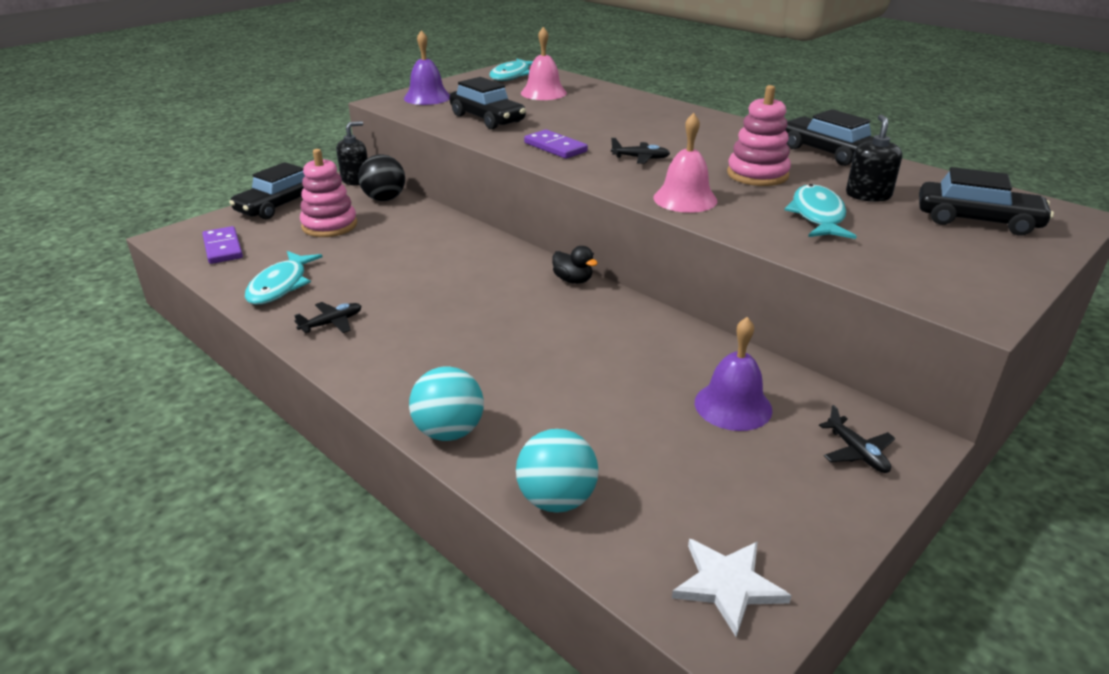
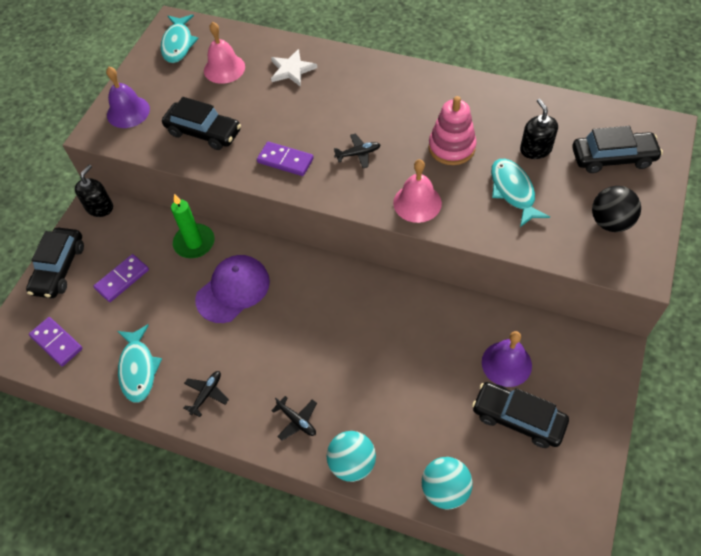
camera: 20 degrees left, 25 degrees up
(329, 225) = (122, 279): pink stacking toy -> purple domino
(384, 199) = (142, 225): black ball -> black ball (610, 222)
(425, 220) = (194, 243): none -> green candle
(434, 259) = (233, 290): none -> purple cap
(573, 280) = (347, 275): black duck -> none
(728, 585) = (561, 508): white star -> white star (292, 70)
(827, 152) = (486, 94): black car -> black car (518, 418)
(857, 452) = (588, 374): black plane -> black plane (297, 421)

